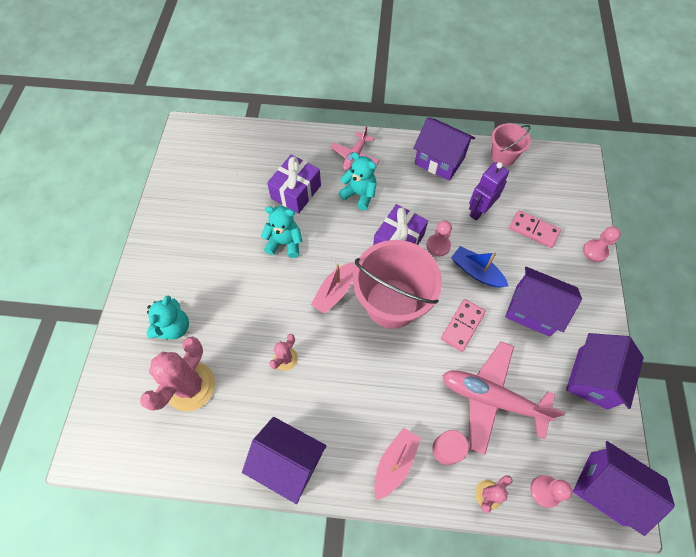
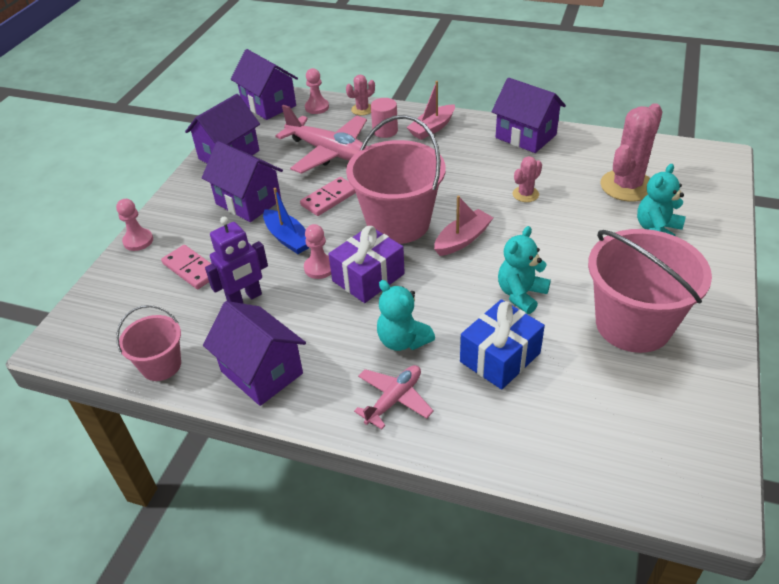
camera: 165 degrees left, 20 degrees down
(208, 229) = (633, 324): none -> pink bucket
(285, 243) = (521, 294): turquoise teddy bear -> turquoise teddy bear turned 105 degrees clockwise
(296, 192) = (500, 357): purple gift -> blue gift

